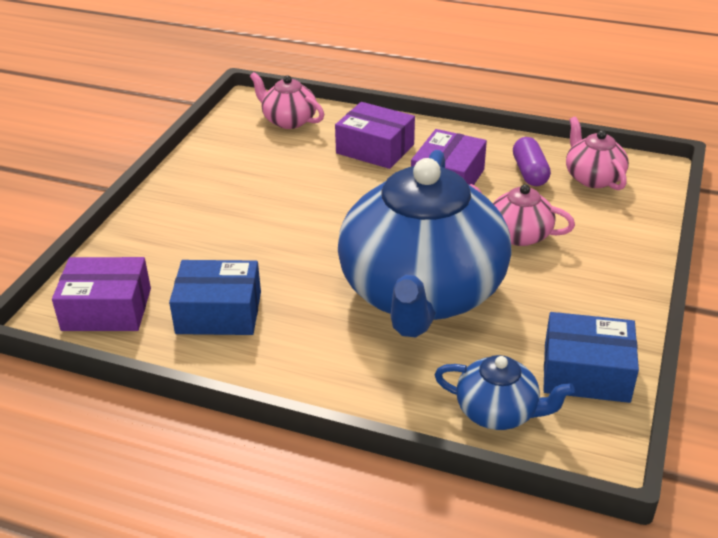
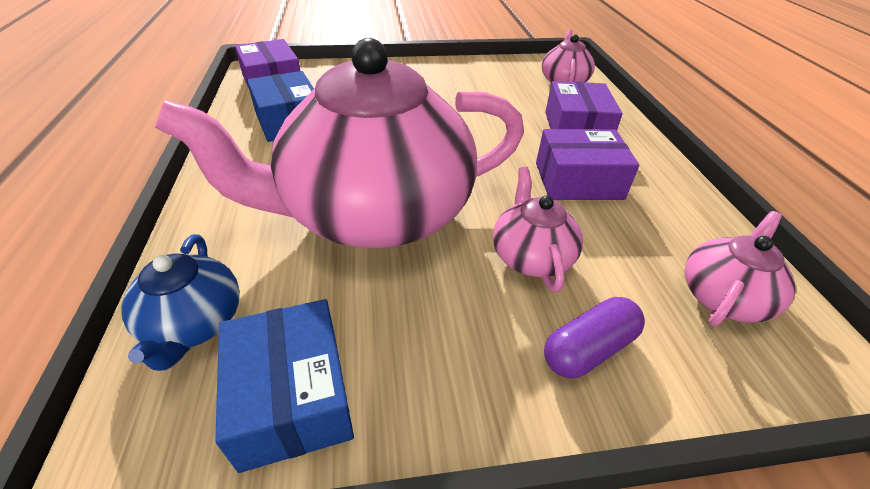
camera: 60 degrees right, 5 degrees up
(422, 293) = (374, 213): blue teapot -> pink teapot
(529, 172) = (662, 235): purple capsule -> purple capsule (588, 349)

